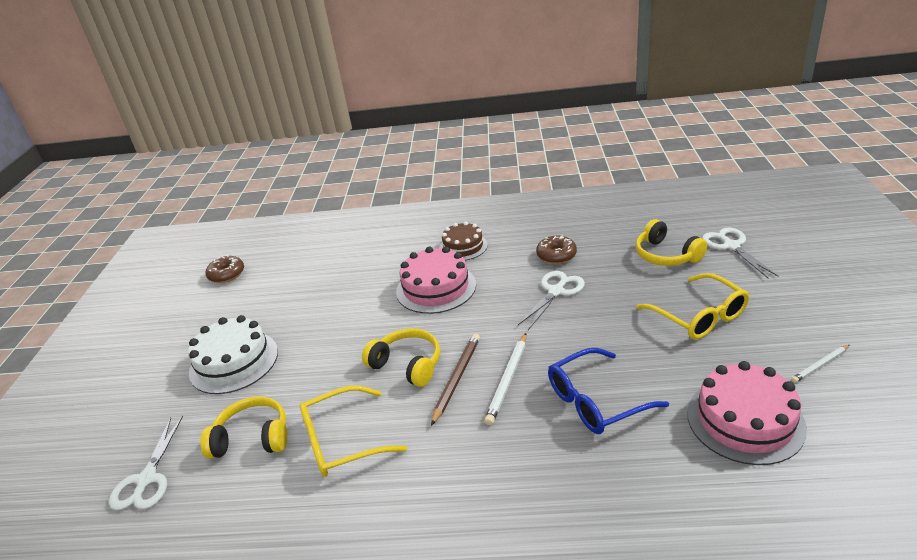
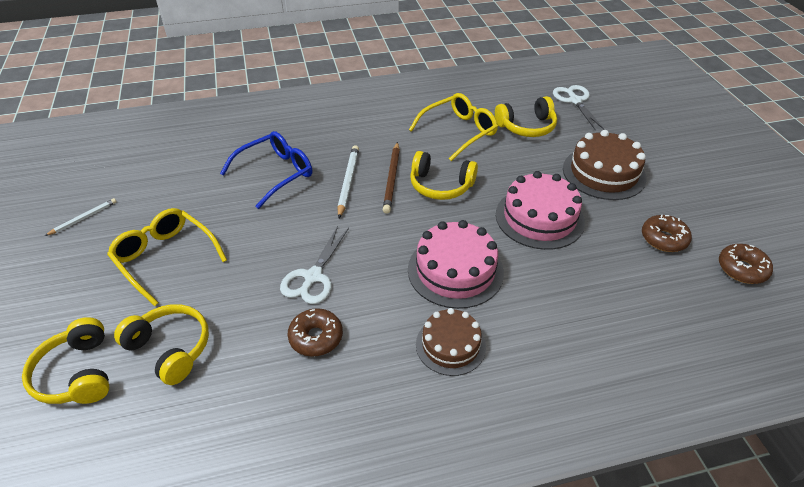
camera: 160 degrees right, 10 degrees up
(234, 362) = (603, 173): white cake -> brown cake
(254, 298) = (664, 239): none -> brown donut
(731, 246) = (77, 373): white scissors -> yellow headphones
(745, 420) = (168, 172): pink cake -> pink cake (539, 218)

